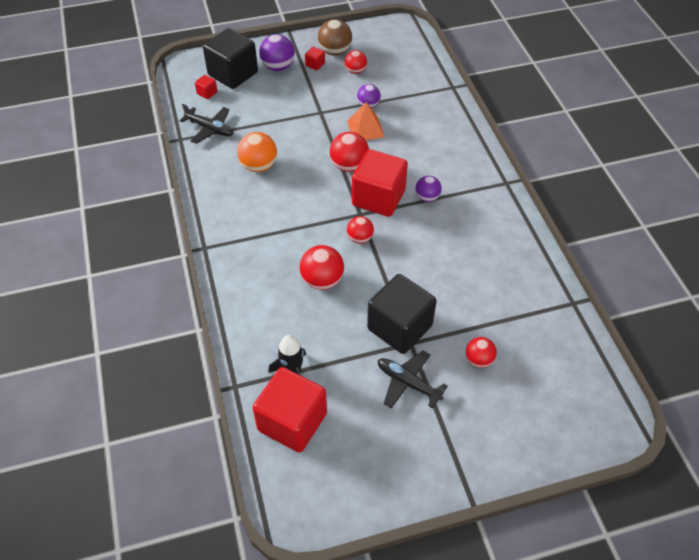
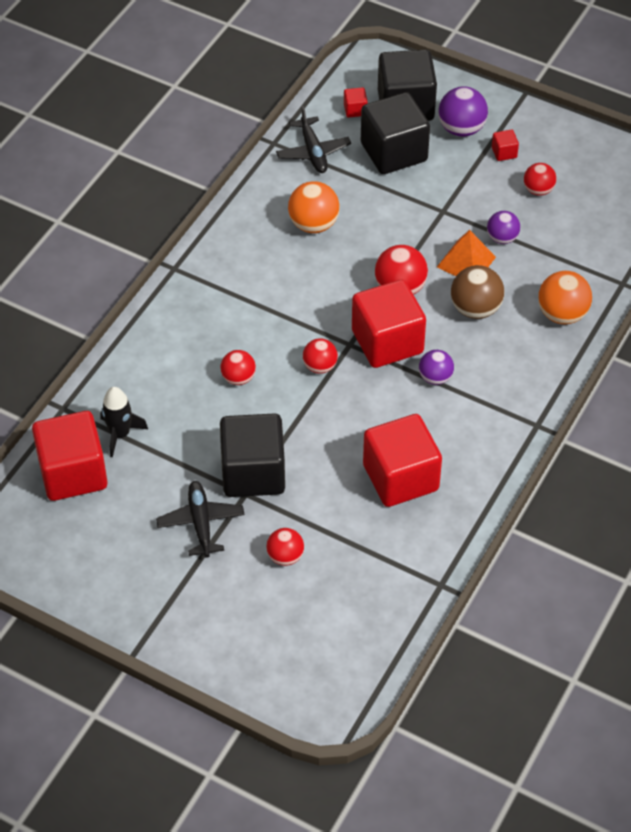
camera: 45 degrees right, 0 degrees up
(256, 100) = (394, 152): none -> black cube
(322, 280) = (238, 378): red ball -> red ball, size x0.64
(335, 51) = (544, 152): brown ball -> brown ball (475, 309)
(445, 121) = (562, 314): none -> orange ball
(479, 263) = (400, 478): none -> red cube

